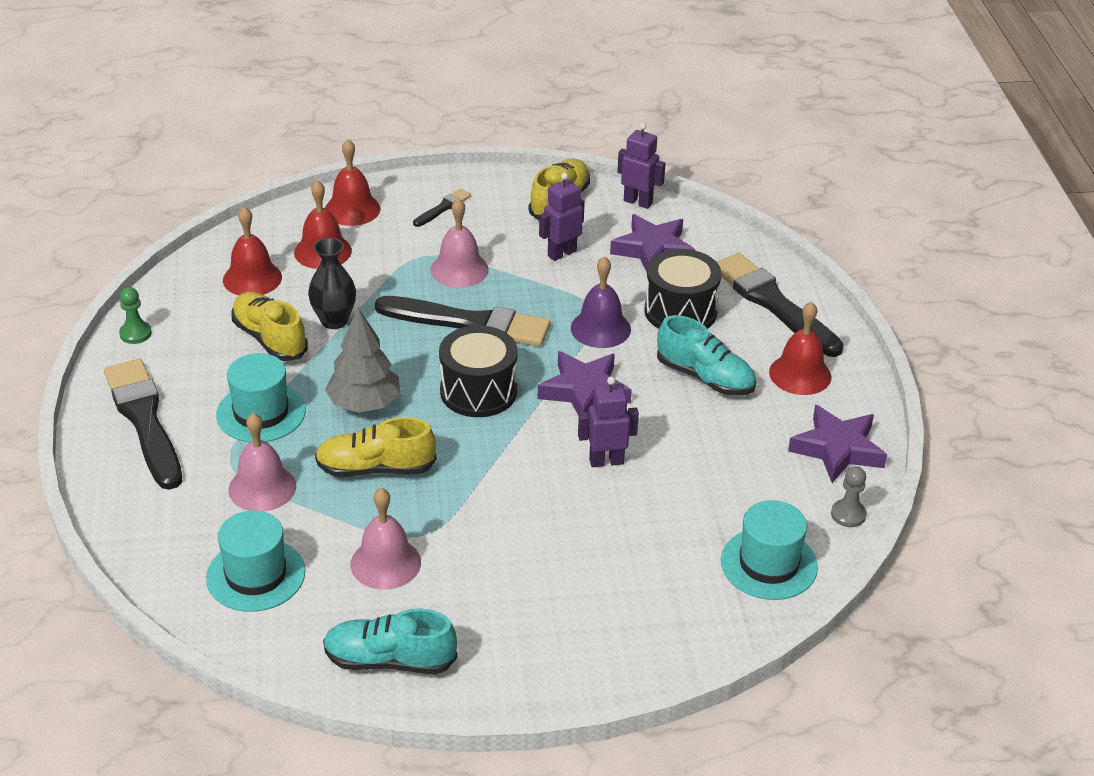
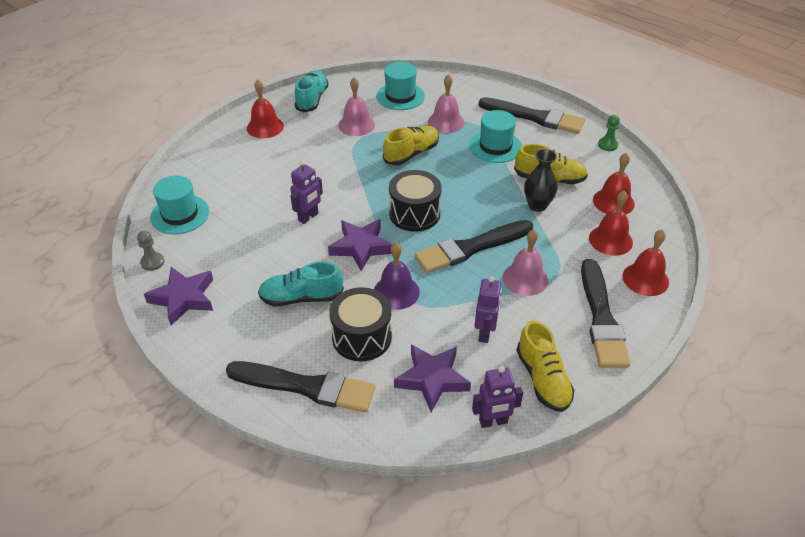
camera: 140 degrees right, 5 degrees up
(364, 404) = (458, 176): grey tree -> none
(389, 661) = (312, 99): turquoise shoe -> turquoise shoe turned 45 degrees counterclockwise
(443, 208) = (601, 318): black brush -> black brush, size x2.20
(800, 374) = (243, 337): red bell -> red bell (265, 127)

